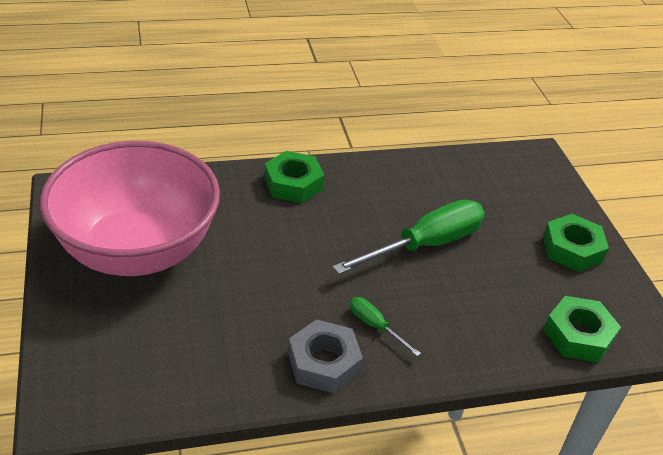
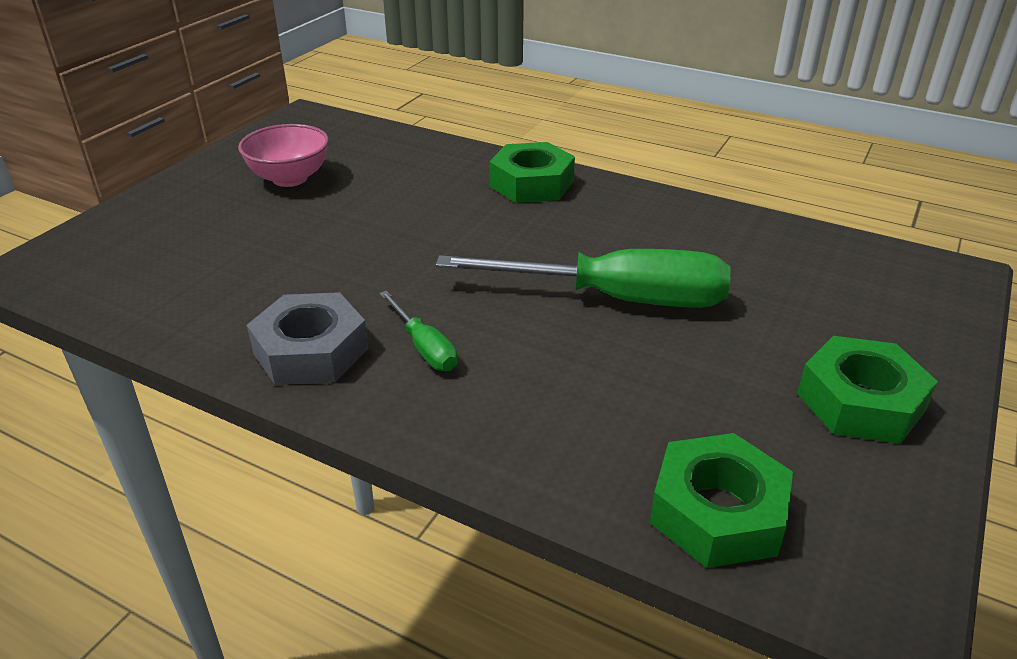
camera: 45 degrees right, 5 degrees down
(137, 250) = (290, 178): pink bowl -> pink bowl, size x0.42
(375, 326) = (424, 347): green screwdriver -> green screwdriver turned 150 degrees clockwise

